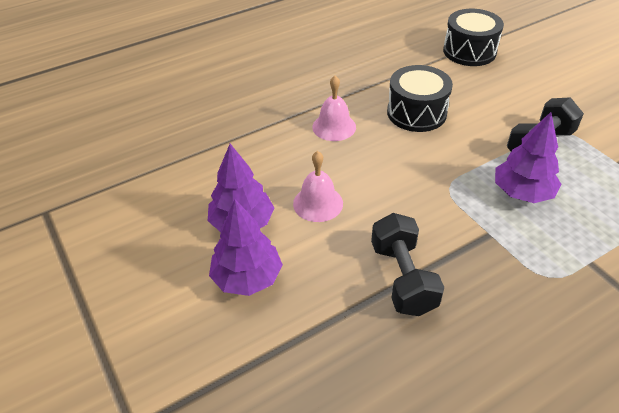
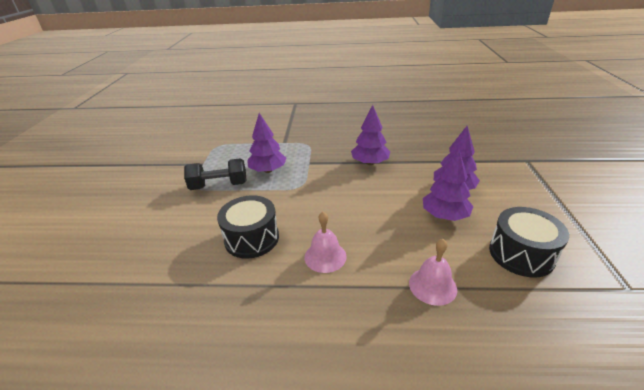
camera: 145 degrees left, 10 degrees down
(318, 203) = (385, 207): pink bell -> pink bell (432, 285)
(403, 278) = (370, 163): black dumbbell -> purple tree
(469, 51) = (118, 278): black drum -> black drum (521, 254)

